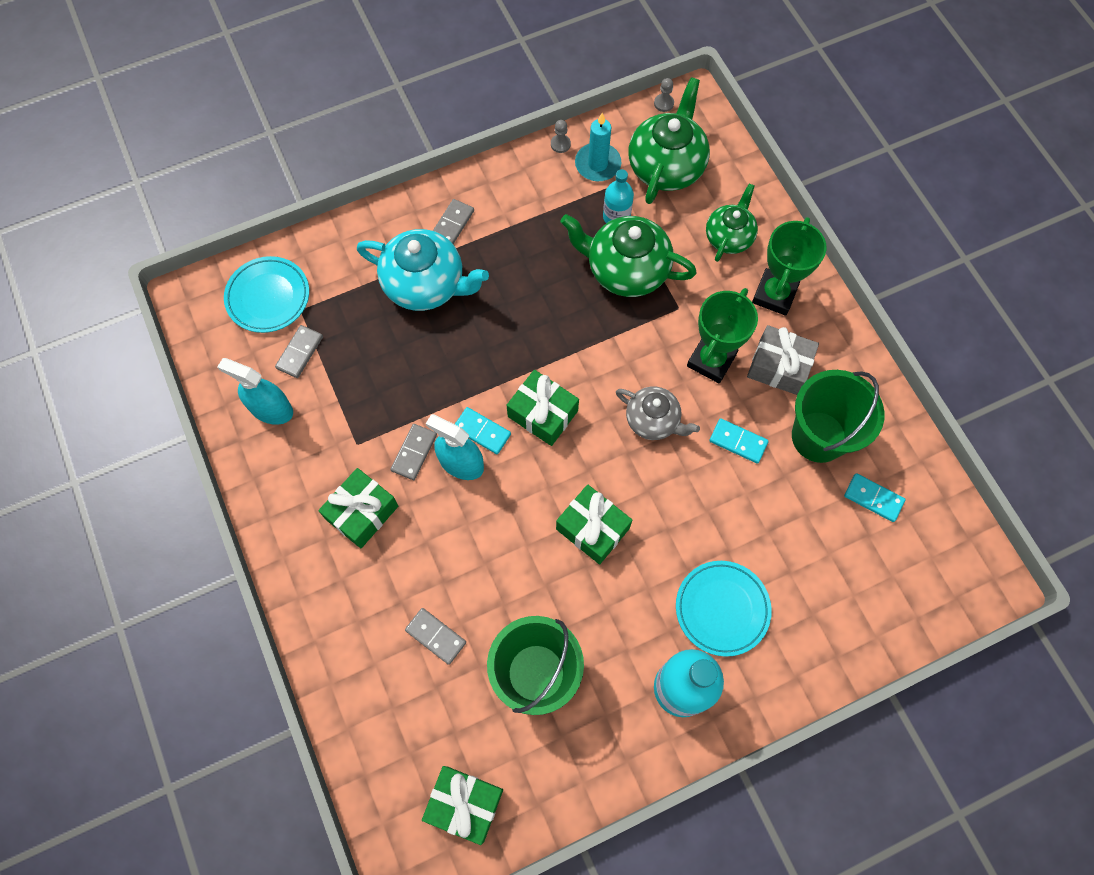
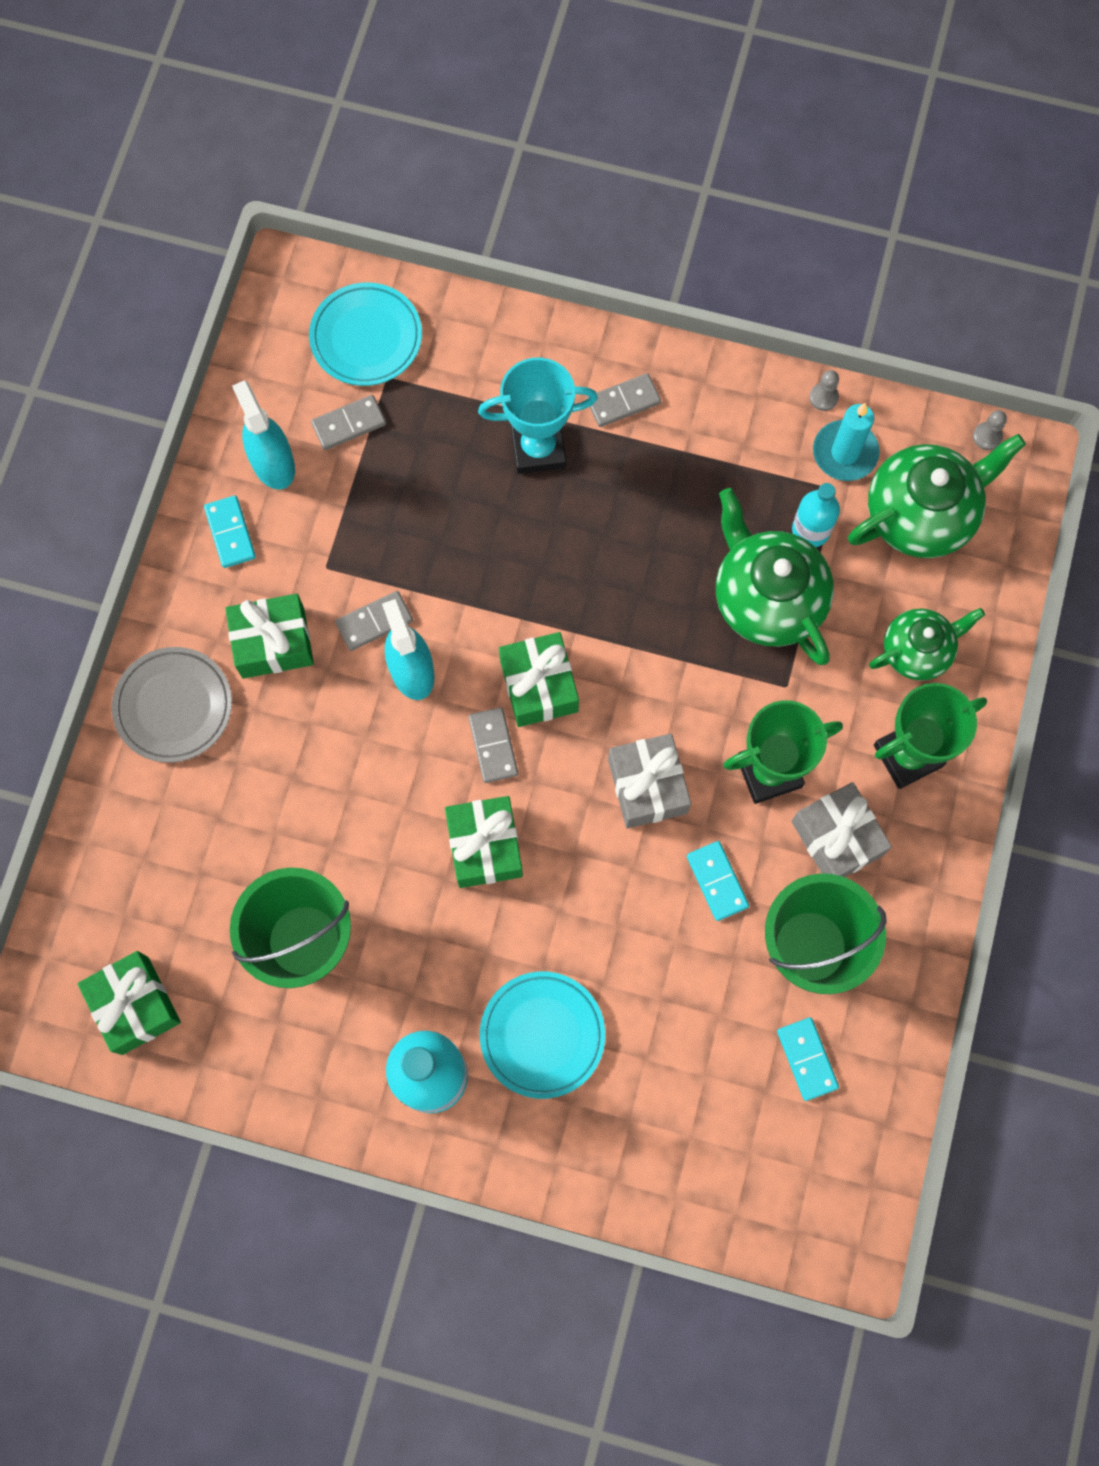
camera: 40 degrees right, 5 degrees up
(331, 599) = (174, 707): none -> grey plate
(426, 284) = (538, 448): turquoise teapot -> turquoise trophy
(436, 636) = (241, 825): grey domino -> grey domino (493, 746)
(482, 431) = (460, 655): turquoise domino -> turquoise domino (230, 533)
(653, 420) = (647, 786): grey teapot -> grey gift

